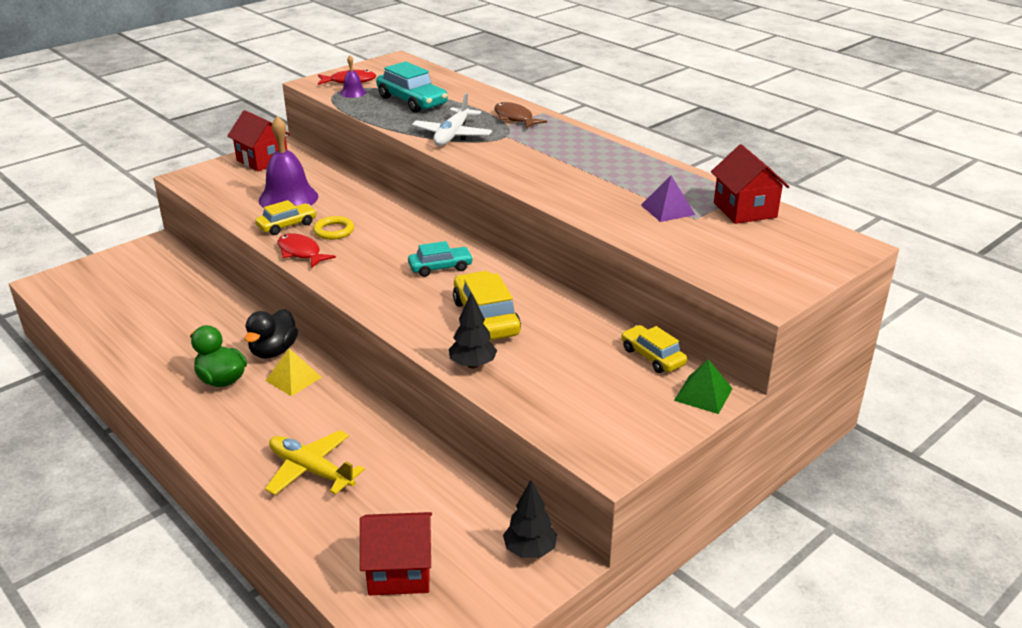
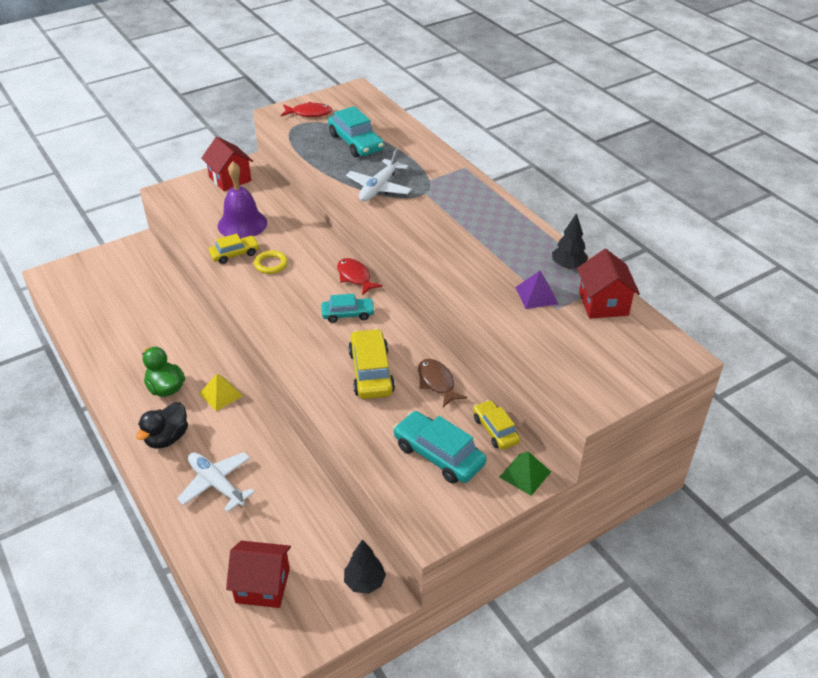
camera: 10 degrees right, 10 degrees up
(273, 351) = (211, 365): black duck -> black duck (167, 438)
(301, 253) = (240, 285): red fish -> red fish (355, 277)
(311, 470) = (216, 484): yellow plane -> white plane
(353, 92) = (309, 127): purple bell -> none
(472, 365) = (348, 419): black tree -> black tree (568, 266)
(515, 118) = (438, 172): brown fish -> brown fish (437, 382)
(594, 387) = (438, 455): none -> turquoise car

